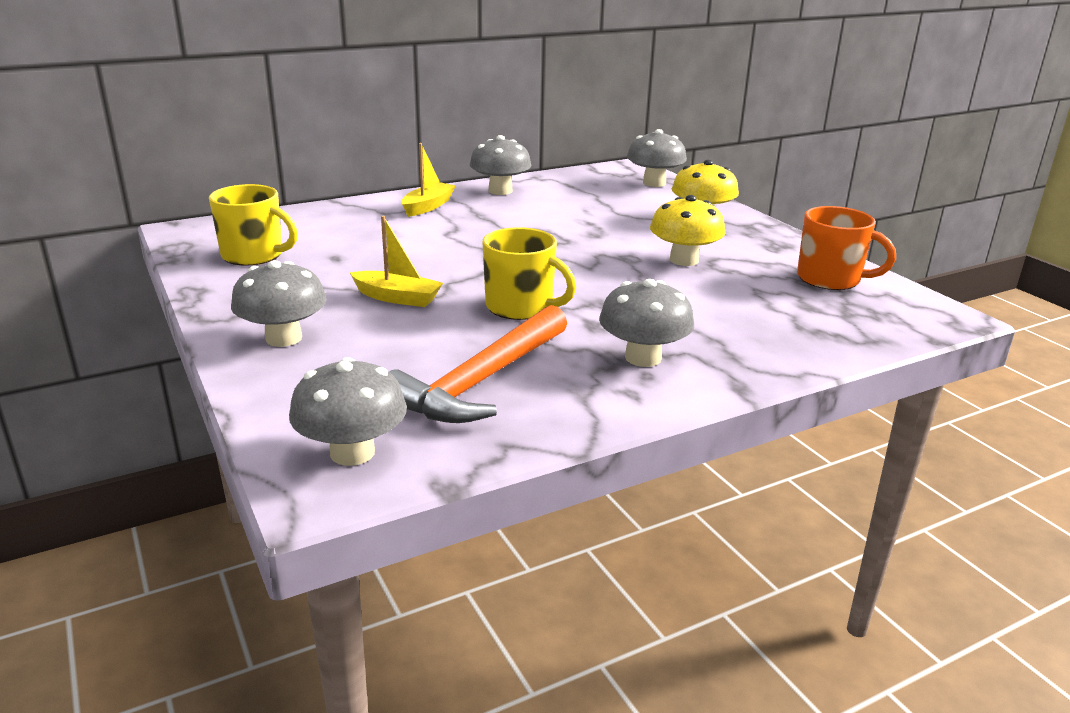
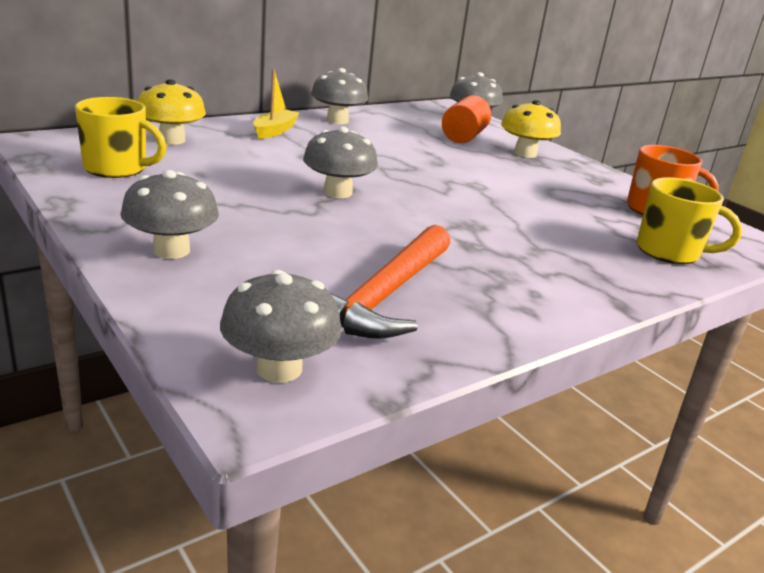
camera: 10 degrees left, 0 degrees up
(397, 298) = (273, 214): yellow boat -> none
(521, 307) = (395, 226): yellow mug -> yellow mug (670, 252)
(637, 202) = (464, 137): none -> orange cylinder
(643, 357) = (525, 276): grey mushroom -> grey mushroom (337, 192)
(684, 260) = (525, 189): yellow mushroom -> yellow mushroom (172, 140)

